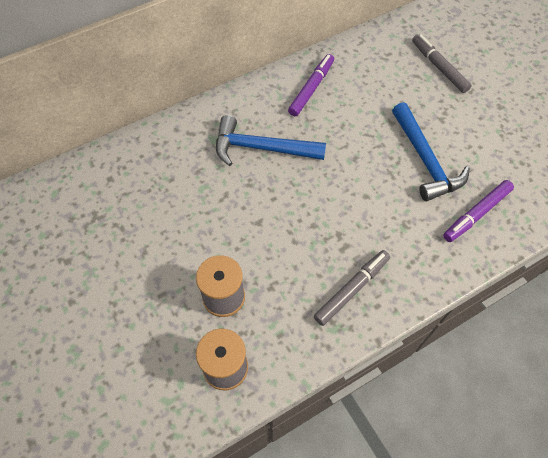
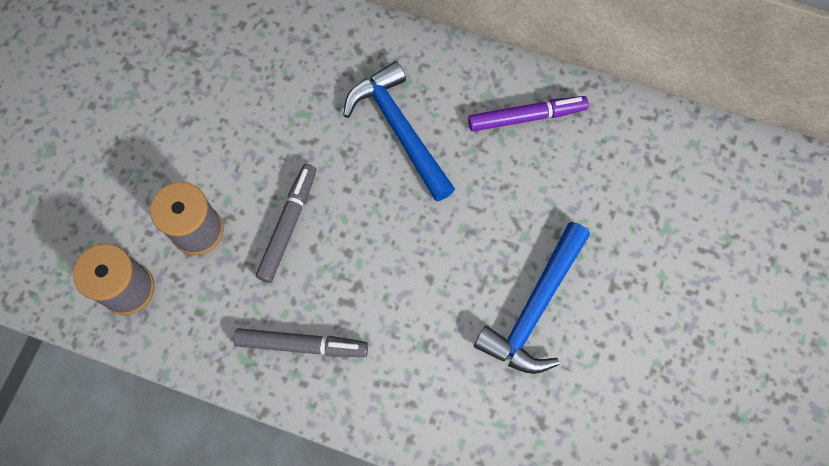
camera: 50 degrees right, 10 degrees up
(439, 67) = (694, 230): grey marker -> grey marker (288, 225)
(476, 214) = (507, 413): purple marker -> none

